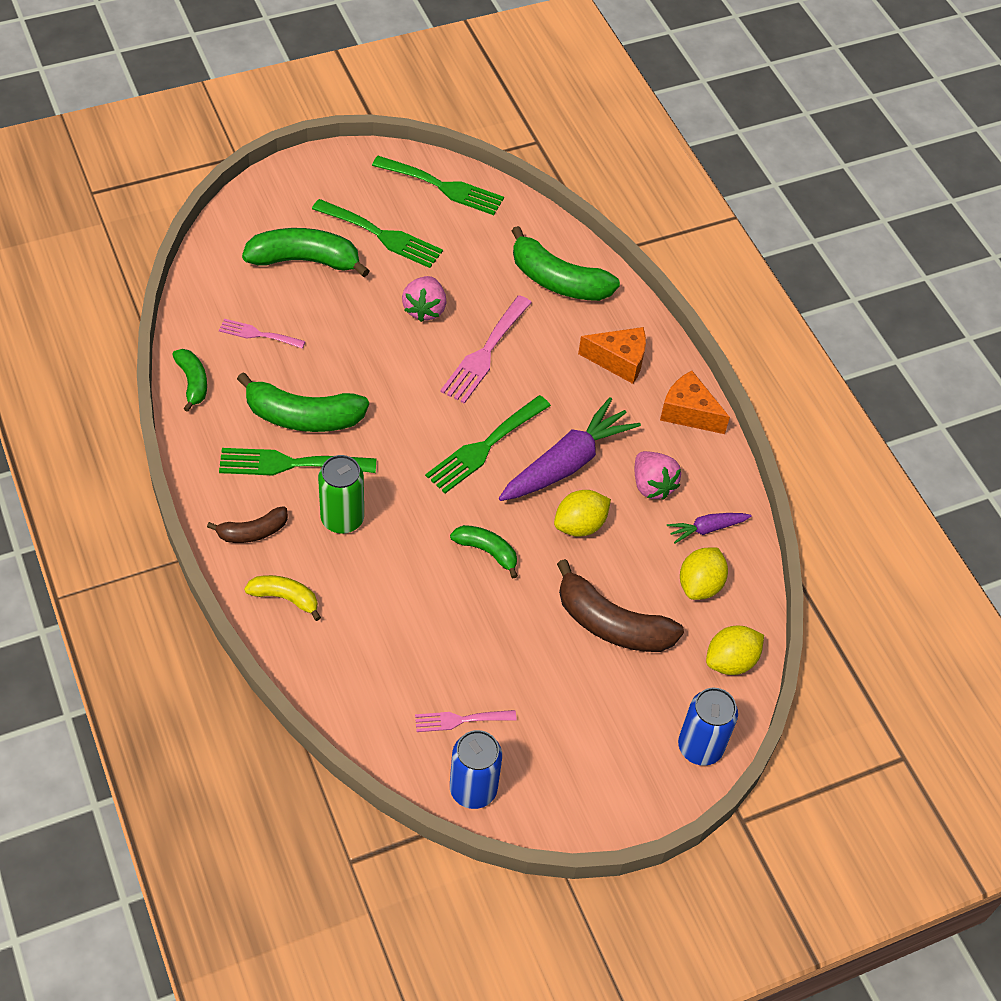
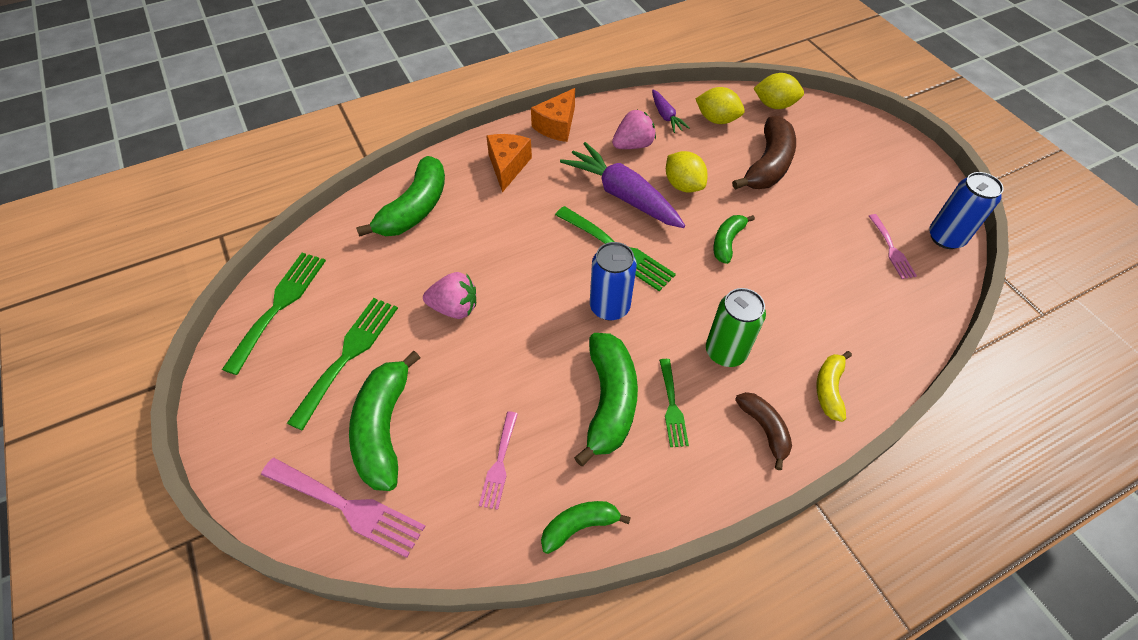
camera: 90 degrees left, 0 degrees up
(289, 464) = (672, 406): green fork -> green fork, size x0.59
(485, 353) = (508, 256): pink fork -> pink fork (348, 507)
(700, 747) = (848, 119): blue can -> blue can (609, 307)
(730, 661) = (774, 105): yellow lemon -> yellow lemon turned 45 degrees counterclockwise

